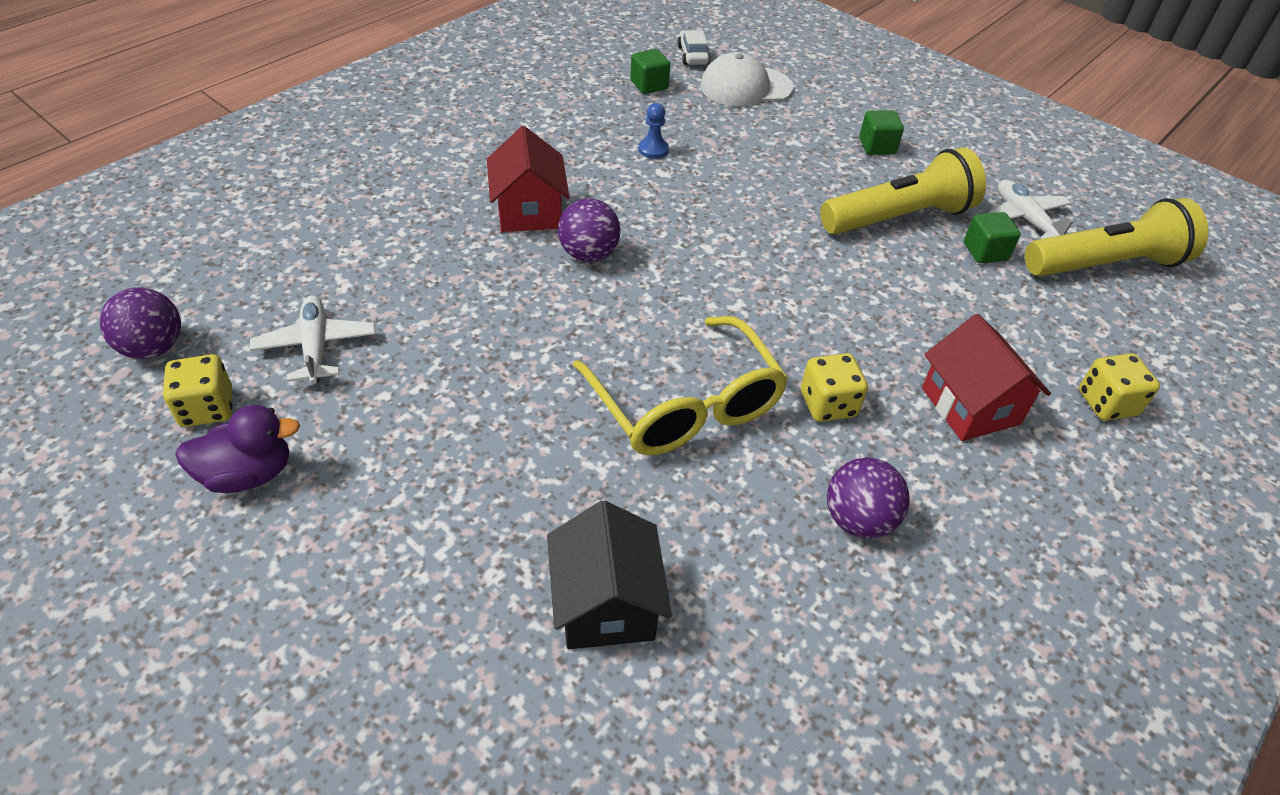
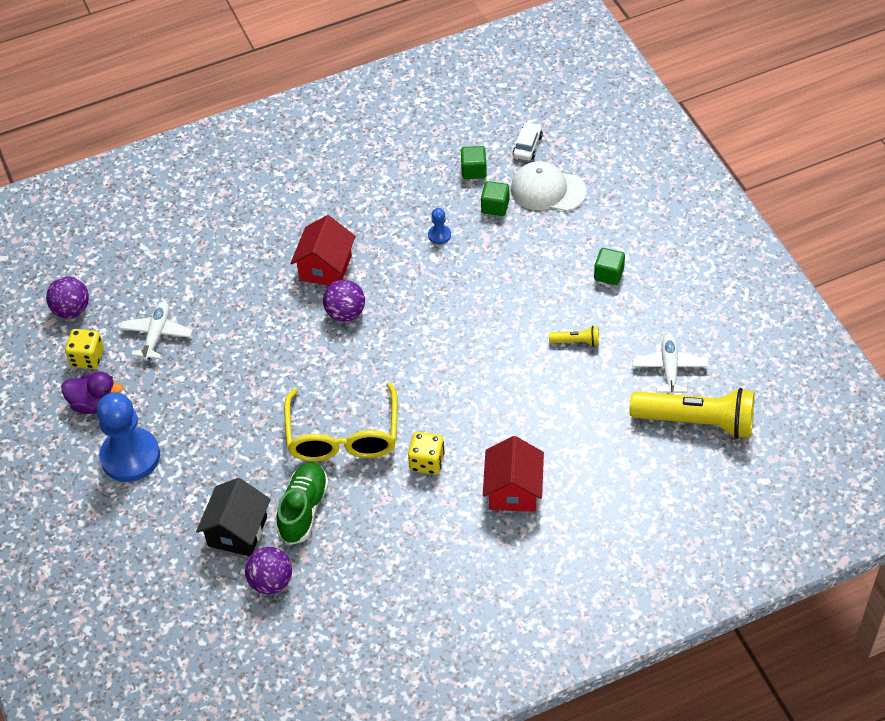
camera: 30 degrees right, 5 degrees up
(349, 540) = (130, 457): none -> blue pawn
(694, 530) = (303, 509): none -> green shoe
(858, 520) = (395, 533): purple ball -> purple ball (271, 581)
(899, 217) = (576, 342): yellow flashlight -> yellow flashlight, size x0.43
(985, 252) = (616, 386): green cube -> green cube (495, 207)
(1107, 403) = (602, 516): yellow dice -> none

